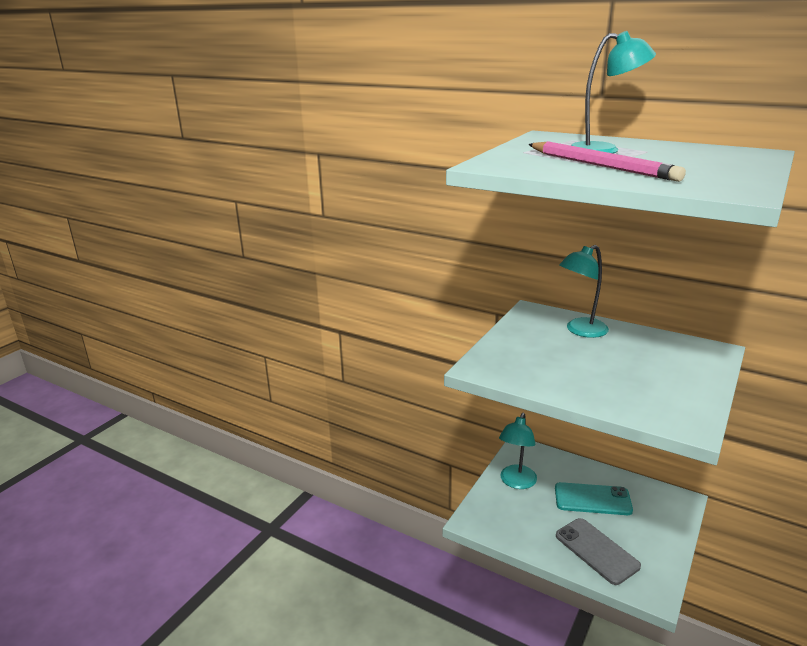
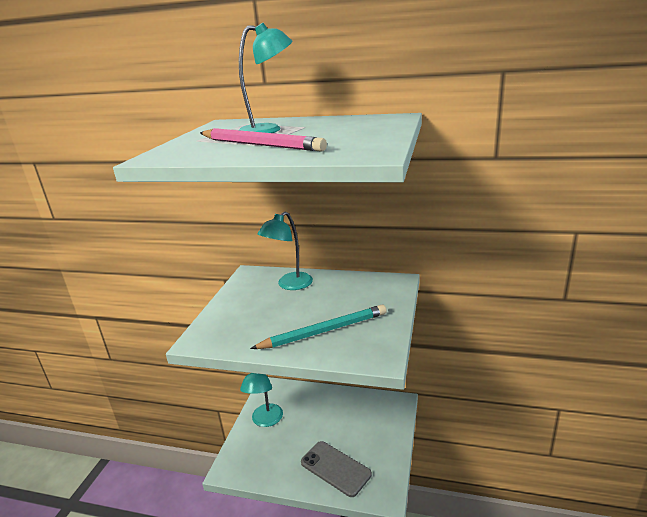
camera: 15 degrees left, 0 degrees up
(592, 499) = (329, 420): turquoise phone -> none
(623, 386) = (324, 331): none -> turquoise pencil

